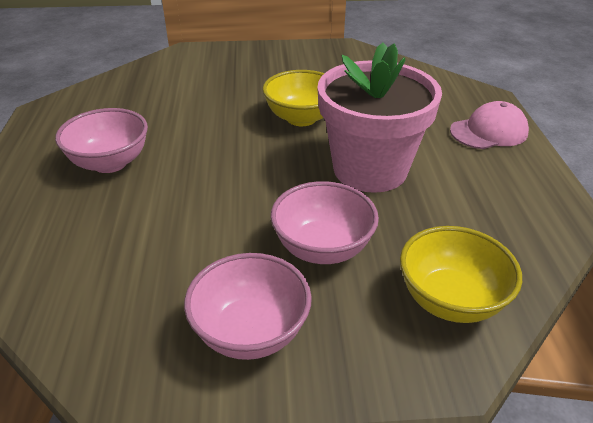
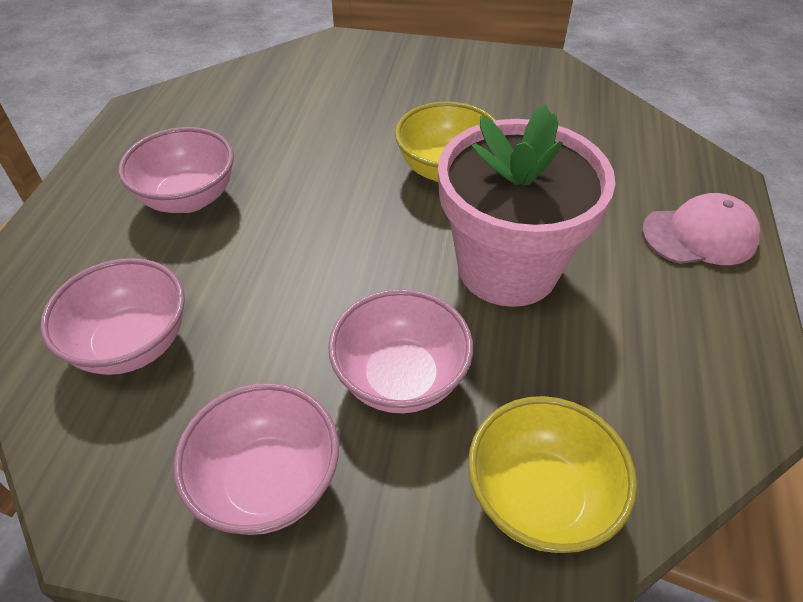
camera: 15 degrees right, 10 degrees up
(103, 264) = (132, 344): none -> pink bowl

